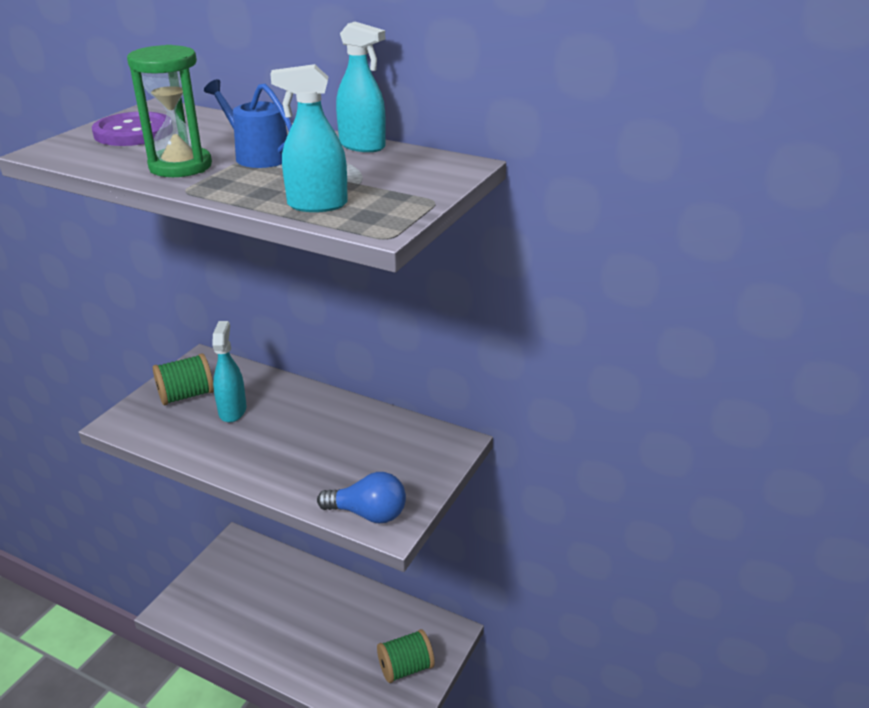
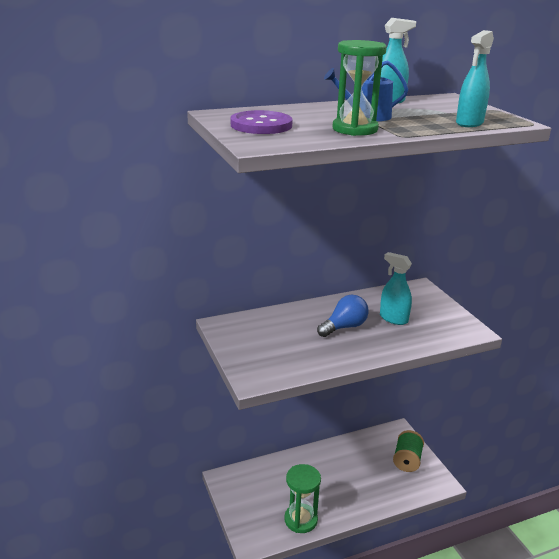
camera: 50 degrees left, 5 degrees down
(186, 395) = (257, 344): green spool -> none
(227, 629) = (301, 520): none -> green hourglass
(232, 411) = (299, 335): turquoise spray bottle -> turquoise spray bottle (393, 318)
(368, 514) = (455, 332): blue light bulb -> blue light bulb (344, 327)

